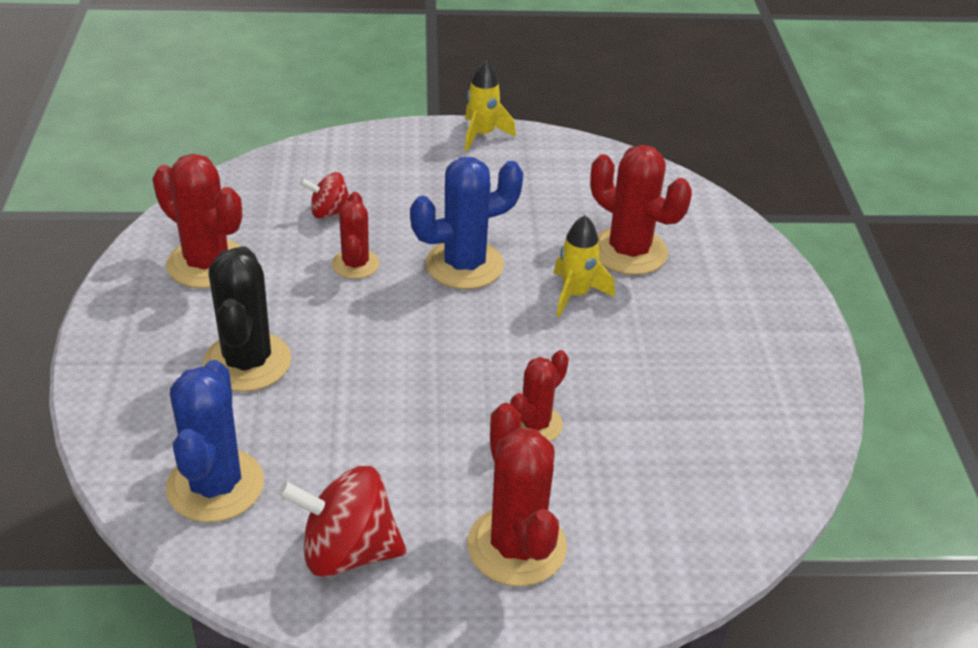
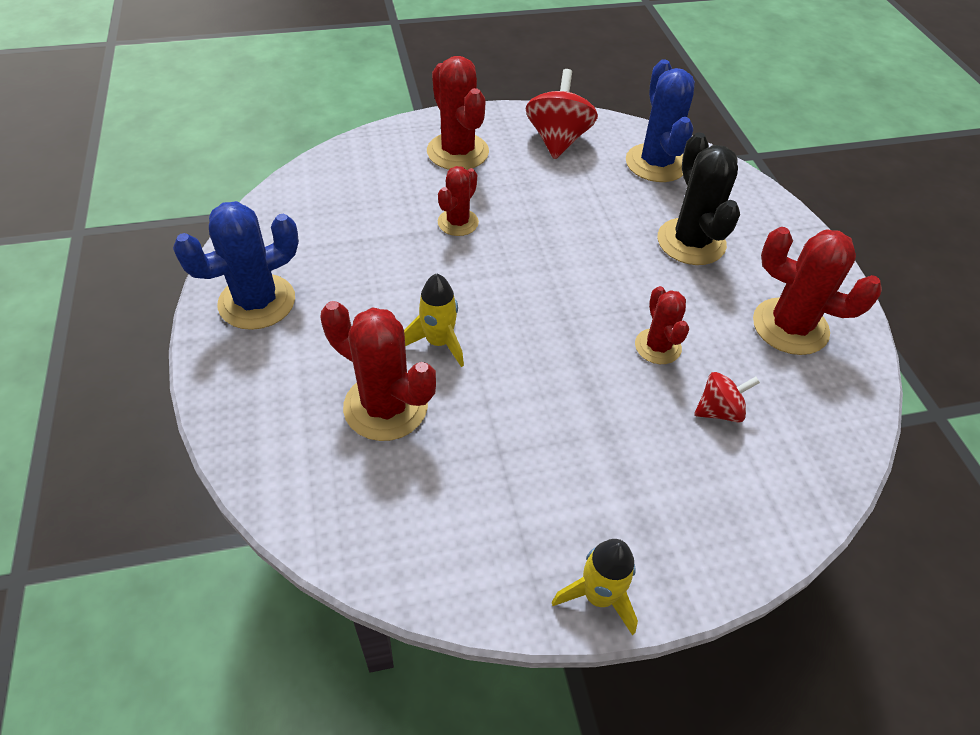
camera: 170 degrees right, 10 degrees up
(347, 551) = (558, 140): red spinning top -> red spinning top turned 75 degrees counterclockwise
(464, 265) = (554, 362): blue cactus -> blue cactus (257, 302)

